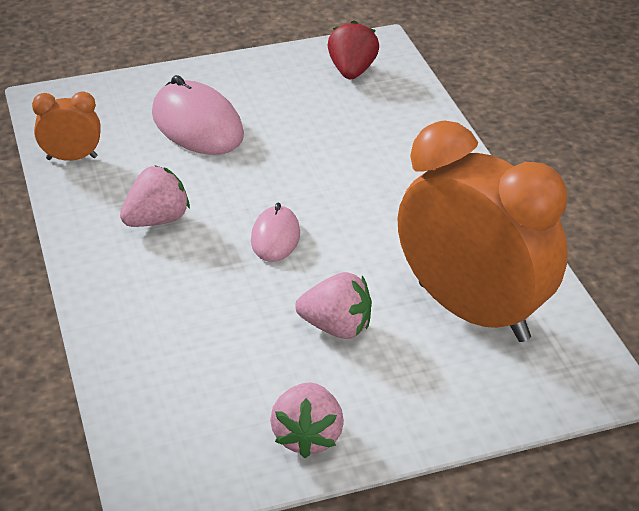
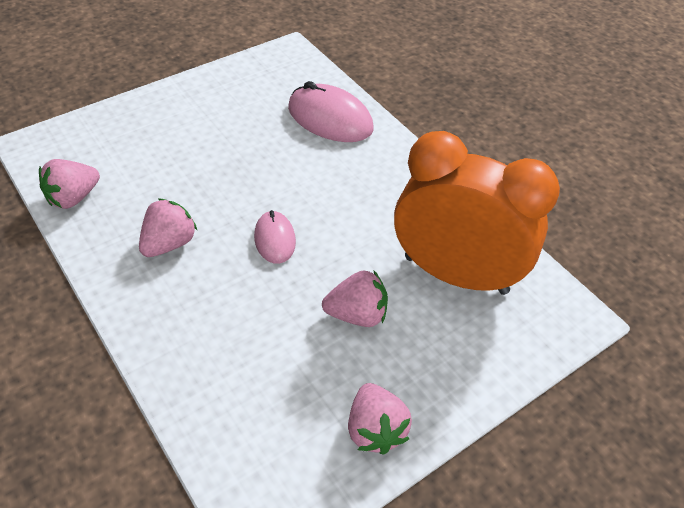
camera: 20 degrees left, 10 degrees up
(72, 158) = (73, 198): orange clock -> pink strawberry
(197, 125) = (171, 146): pink mouse -> pink mouse (330, 118)
(352, 71) = (278, 77): red strawberry -> none

